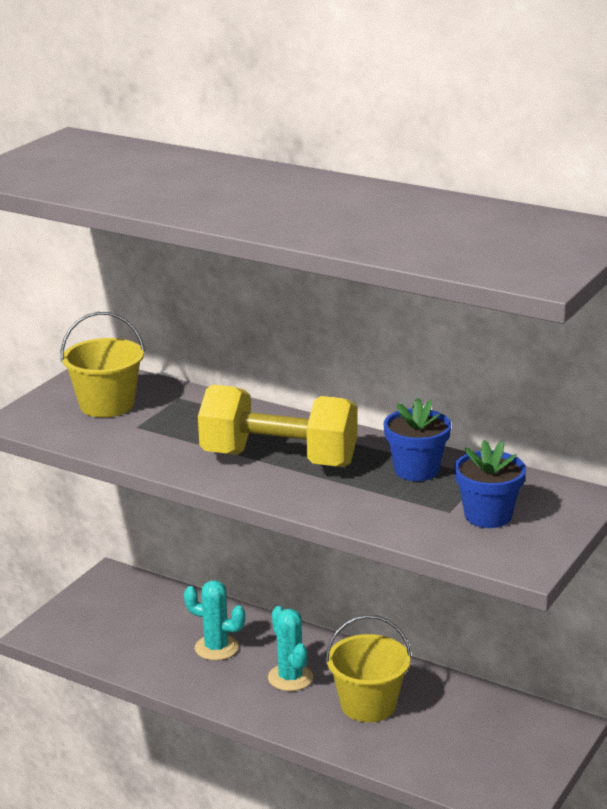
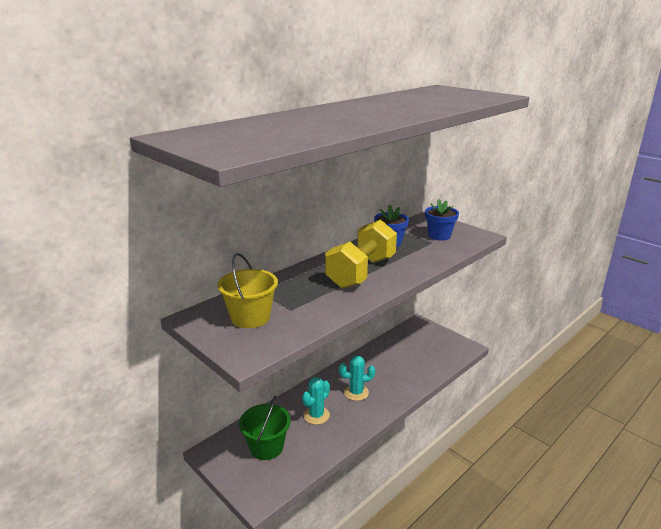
camera: 75 degrees left, 0 degrees up
(134, 618) = (266, 447): none -> green bucket
(368, 705) = (388, 371): yellow bucket -> none

